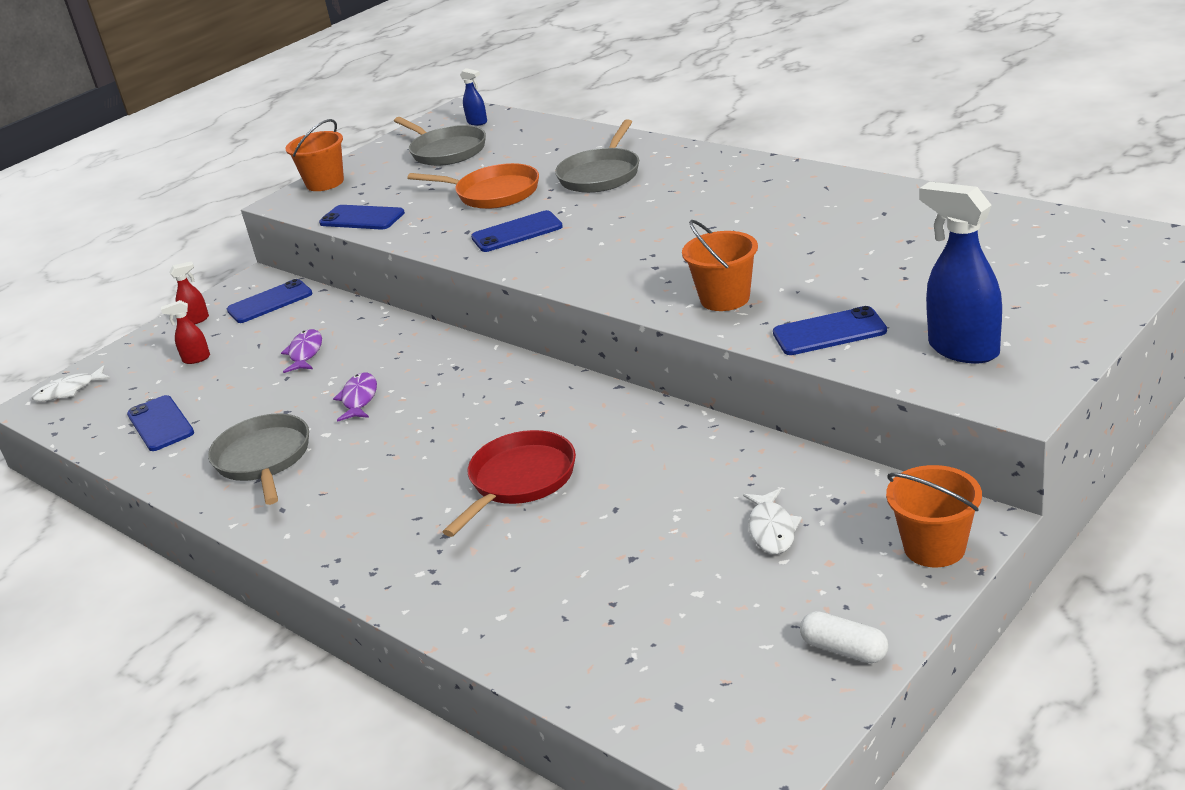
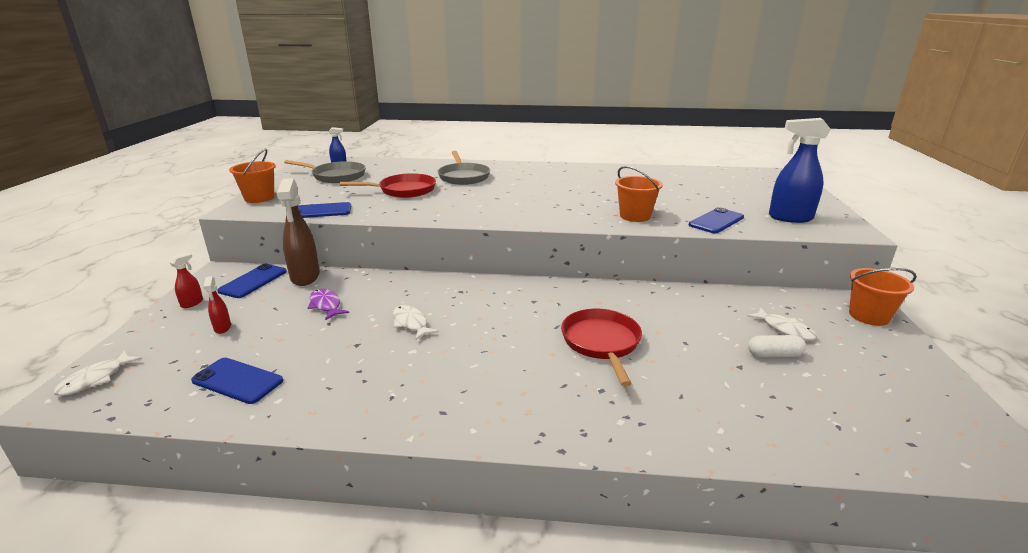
camera: 40 degrees left, 5 degrees down
(196, 359) = (222, 328): red spray bottle -> red spray bottle turned 60 degrees counterclockwise
(264, 459) = (378, 381): grey pan -> none
(321, 307) = (305, 277): none -> brown spray bottle
(359, 399) = (411, 323): purple fish -> white fish
(493, 193) = (404, 190): orange pan -> red pan
(517, 232) = (452, 205): blue phone -> none
(844, 650) = (925, 378): white capsule -> white capsule (774, 355)

